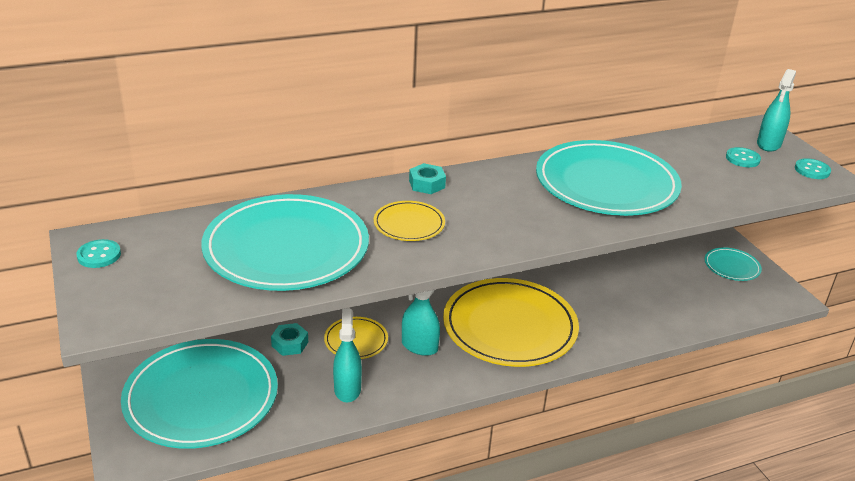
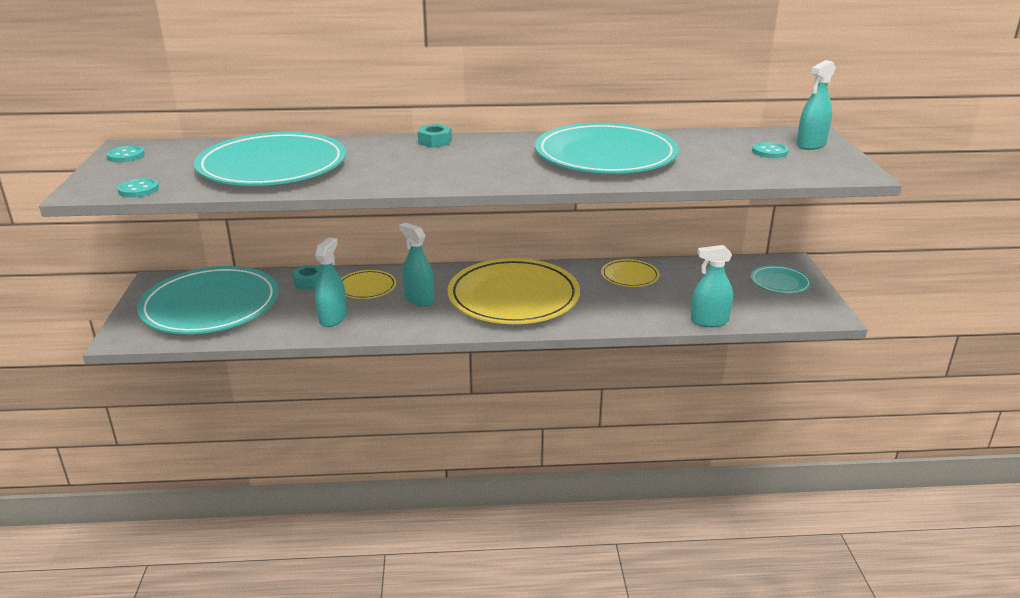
camera: 20 degrees right, 5 degrees down
(409, 224) = (391, 163): yellow plate -> yellow plate (629, 276)
(700, 324) = (709, 321): none -> turquoise spray bottle
(812, 170) = (840, 166): turquoise button -> turquoise button (138, 189)

